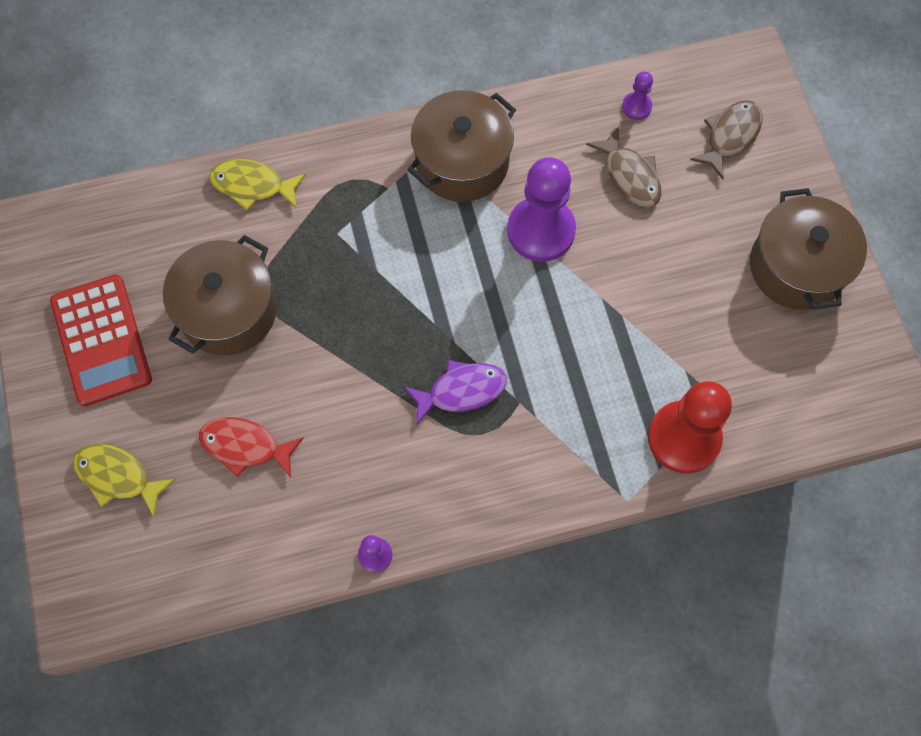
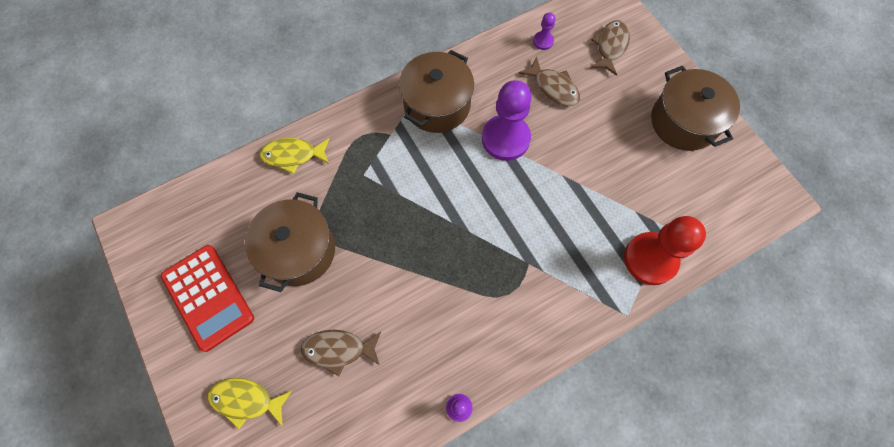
camera: 15 degrees left, 0 degrees up
(245, 446) = (338, 349): red fish -> brown fish
(461, 391) = (485, 266): purple fish -> none

